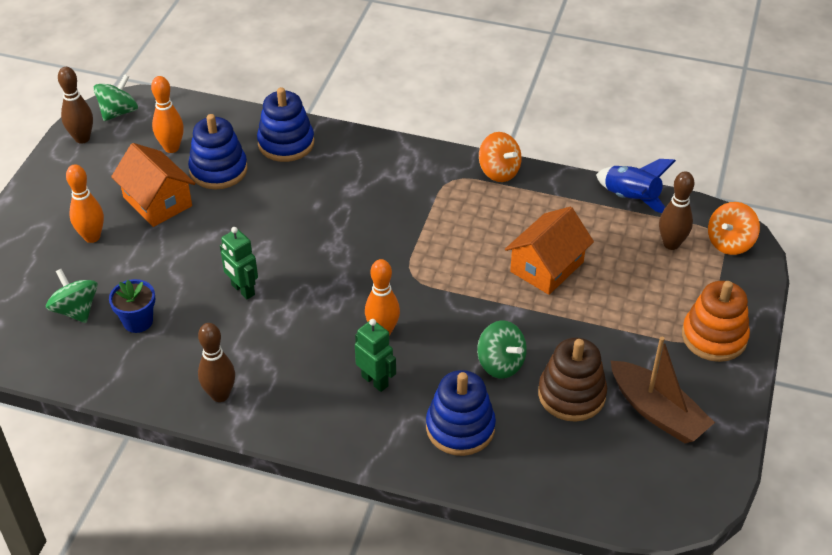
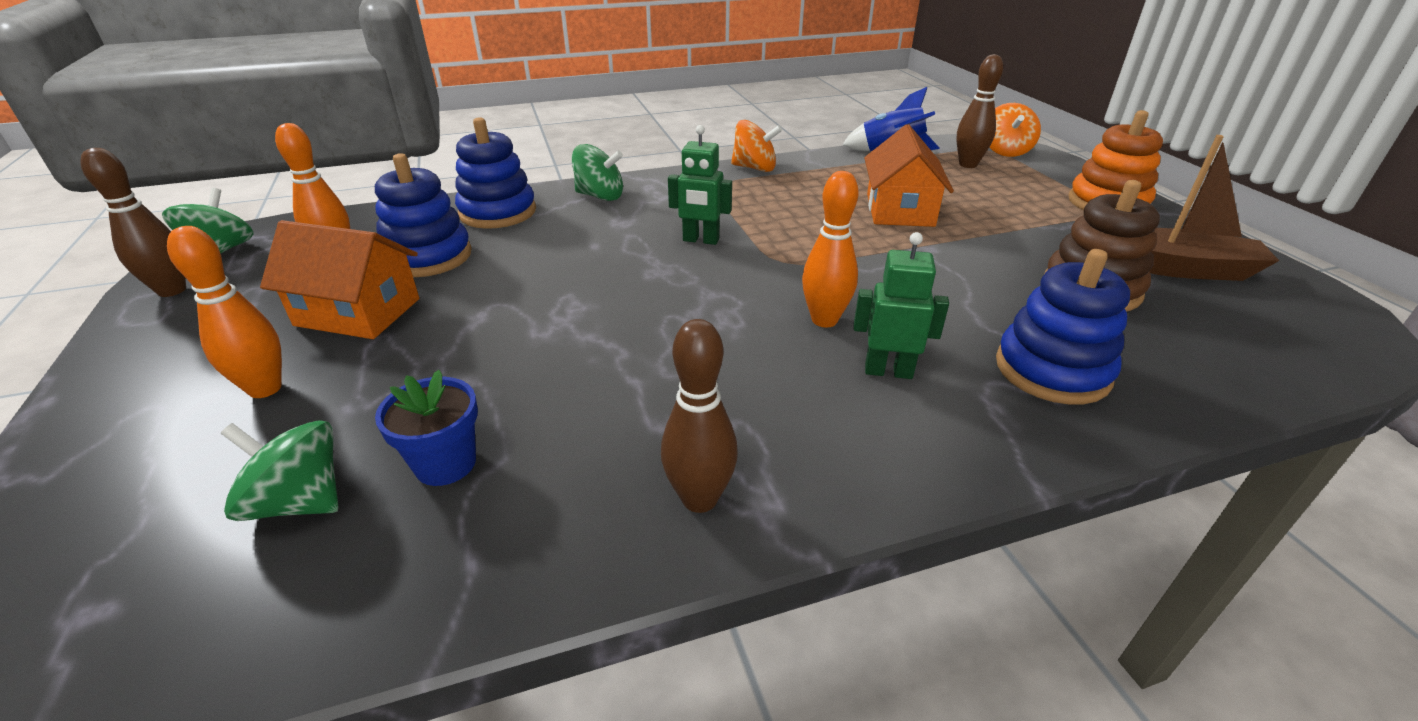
camera: 35 degrees left, 10 degrees down
(242, 290) = (588, 354): green robot -> green robot (700, 240)
(500, 363) = (987, 293): green spinning top -> green spinning top (600, 196)

